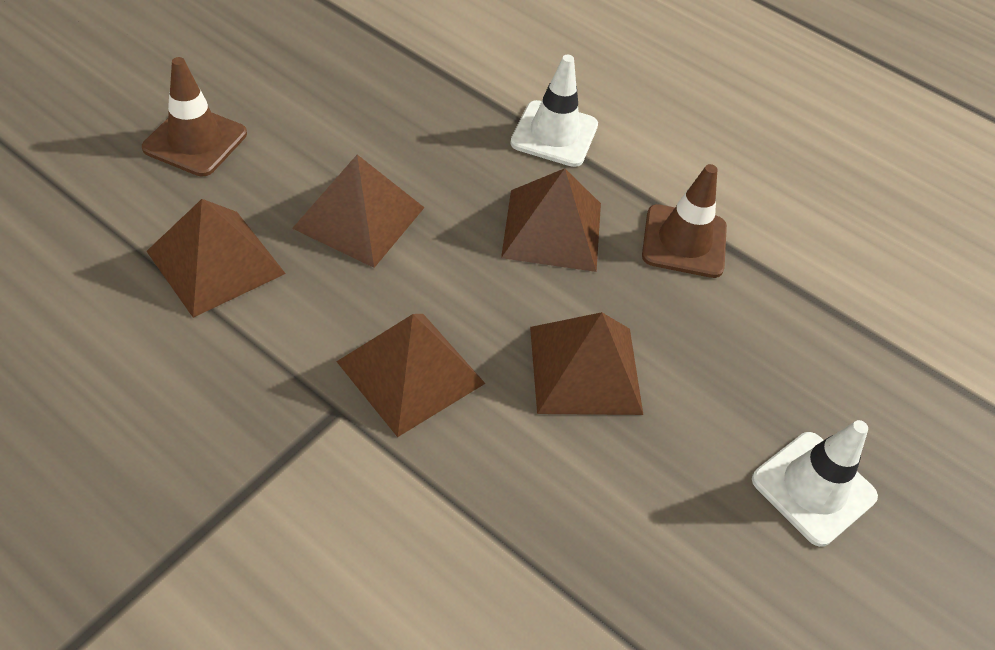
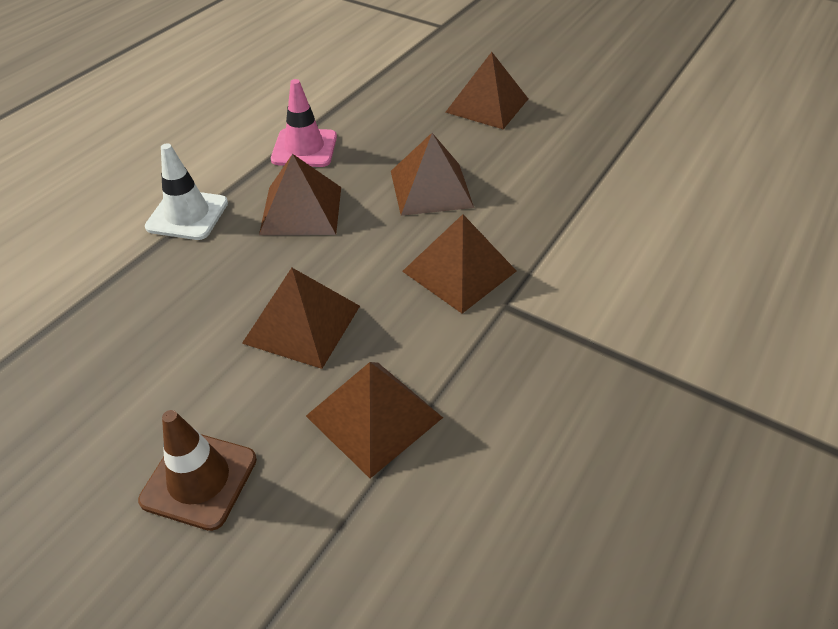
camera: 90 degrees left, 5 degrees down
(684, 241) = (304, 148): brown traffic cone -> pink traffic cone
(813, 488) = (487, 105): white traffic cone -> brown pyramid

